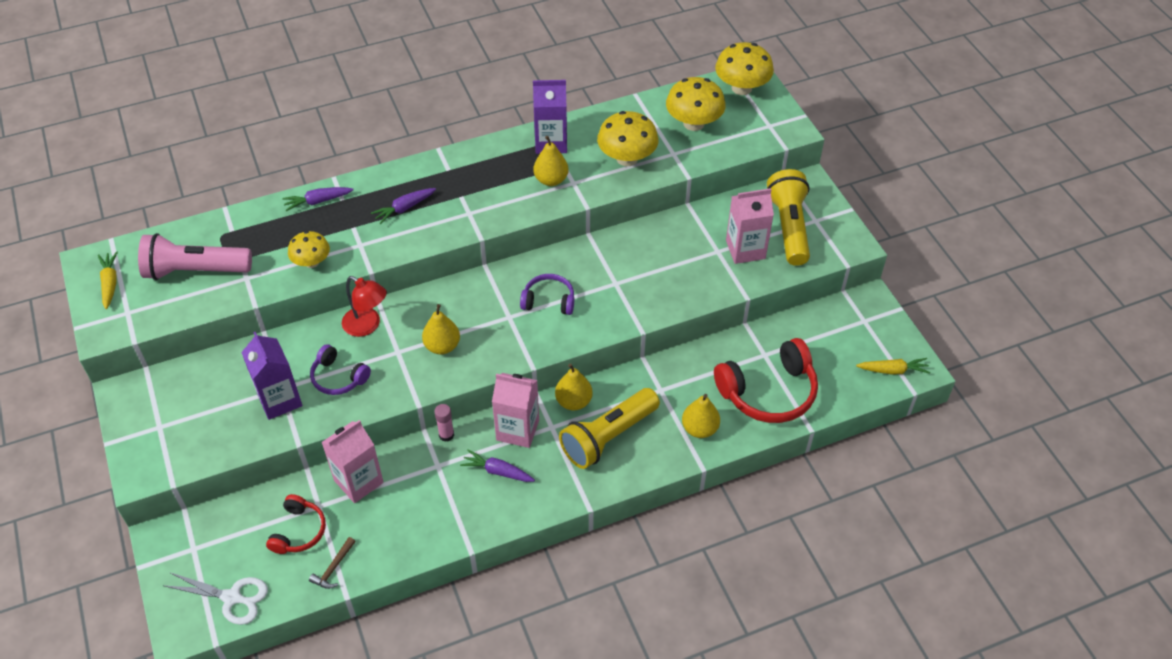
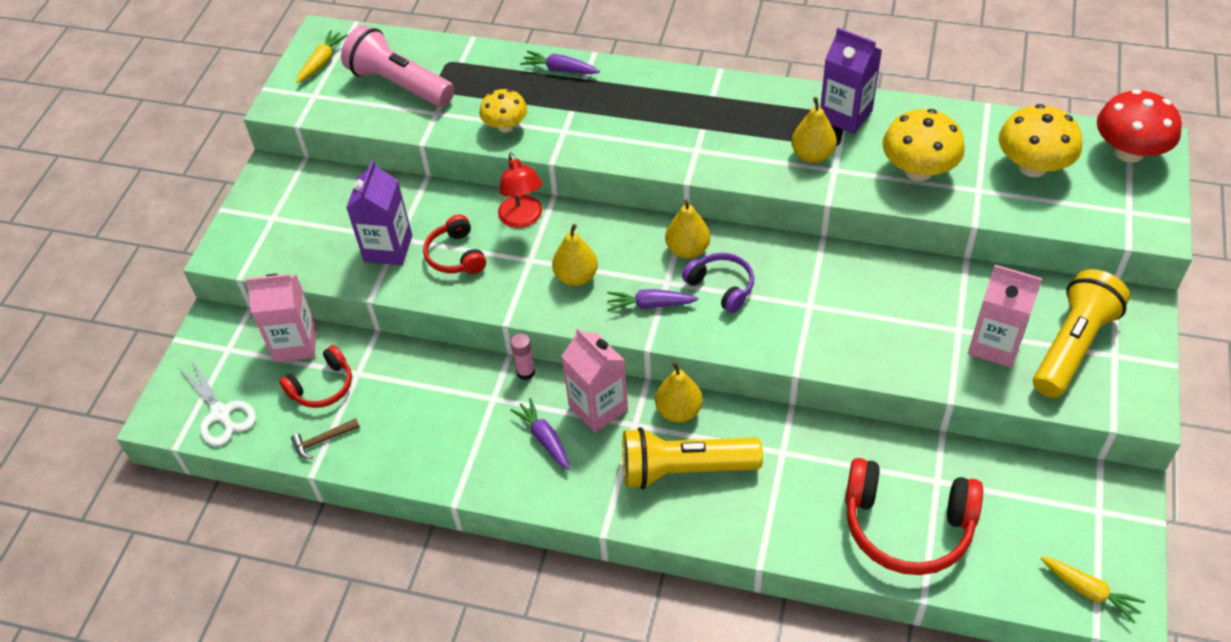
camera: 40 degrees right, 0 degrees up
(338, 377) = (456, 255): purple headphones -> red headphones
(358, 481) = (410, 370): pink carton -> pink carton (295, 343)
(404, 208) = (636, 115): purple carrot -> purple carrot (650, 305)
(699, 429) = (791, 520): yellow pear -> yellow pear (687, 250)
(741, 88) = (1129, 152): yellow mushroom -> red mushroom

